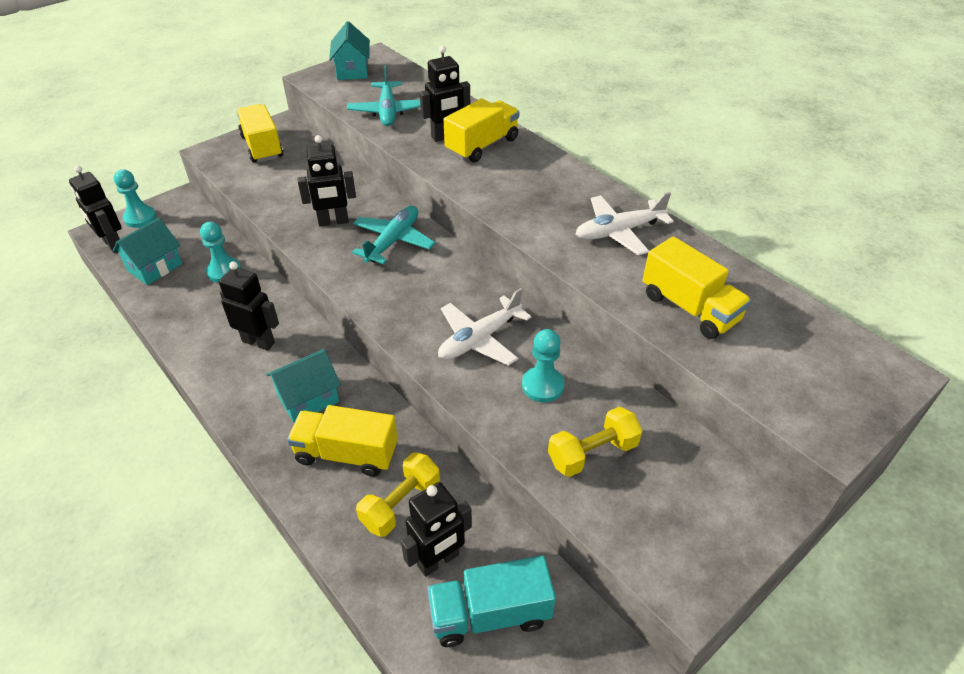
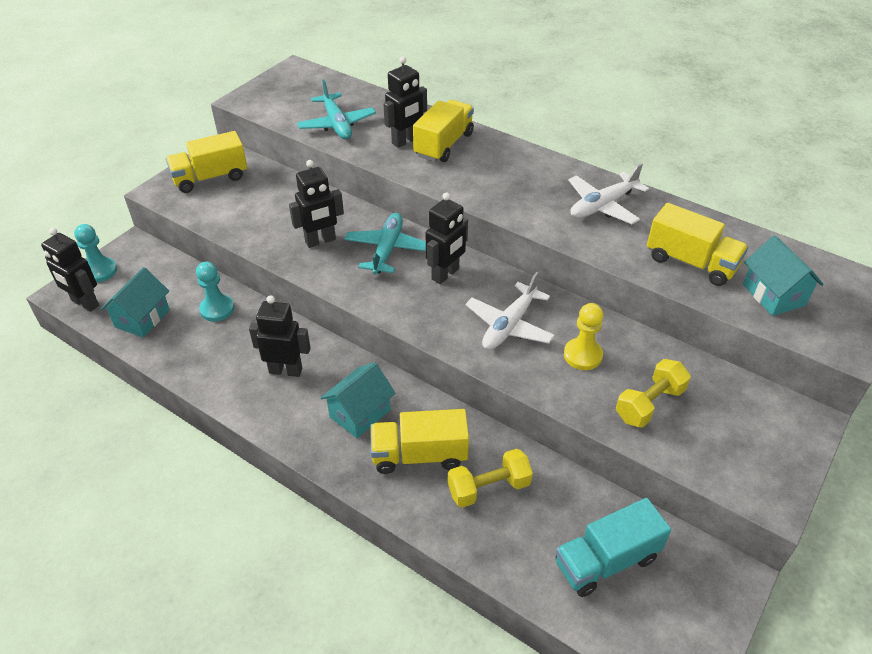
camera: 15 degrees left, 0 degrees up
(262, 147) = (210, 178): yellow truck -> yellow truck turned 75 degrees counterclockwise
(352, 71) = (280, 88): turquoise house -> turquoise house (773, 295)
(400, 504) = (488, 488): yellow dumbbell -> yellow dumbbell turned 45 degrees clockwise
(438, 560) = (543, 528): black robot -> black robot (445, 274)
(542, 385) = (582, 355): turquoise pawn -> yellow pawn

